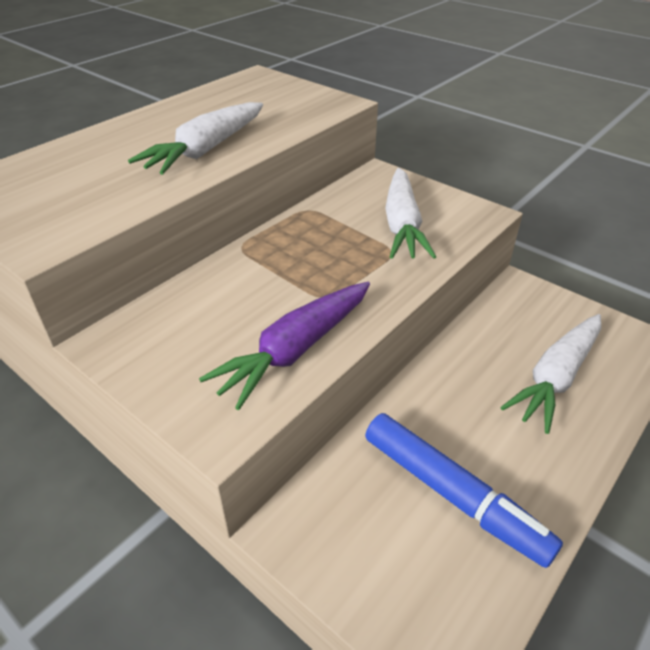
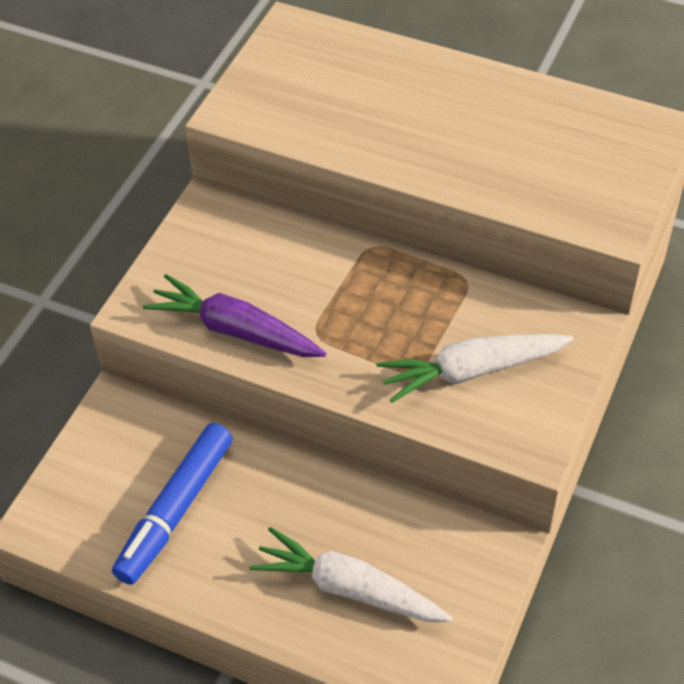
camera: 75 degrees right, 10 degrees up
(206, 150) = (431, 151): white carrot -> none

